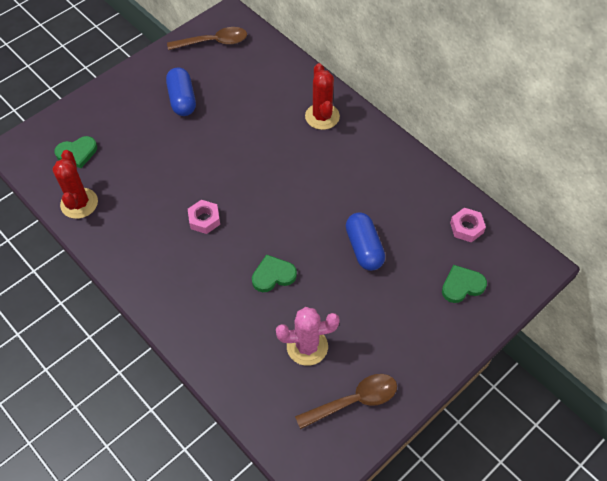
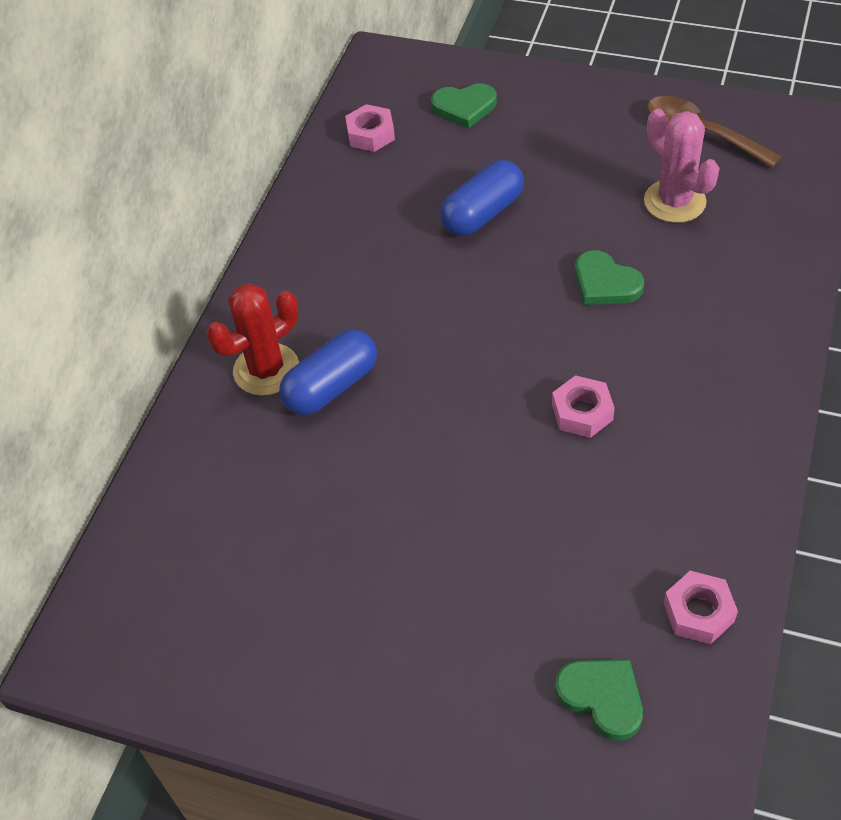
camera: 115 degrees left, 5 degrees down
(79, 203) = (698, 612): red cactus -> pink nut
(182, 100) = (355, 599): blue capsule -> blue capsule (331, 386)
(213, 42) = (168, 637): brown spoon -> none
(462, 285) = (464, 107): green heart -> green heart turned 45 degrees counterclockwise

